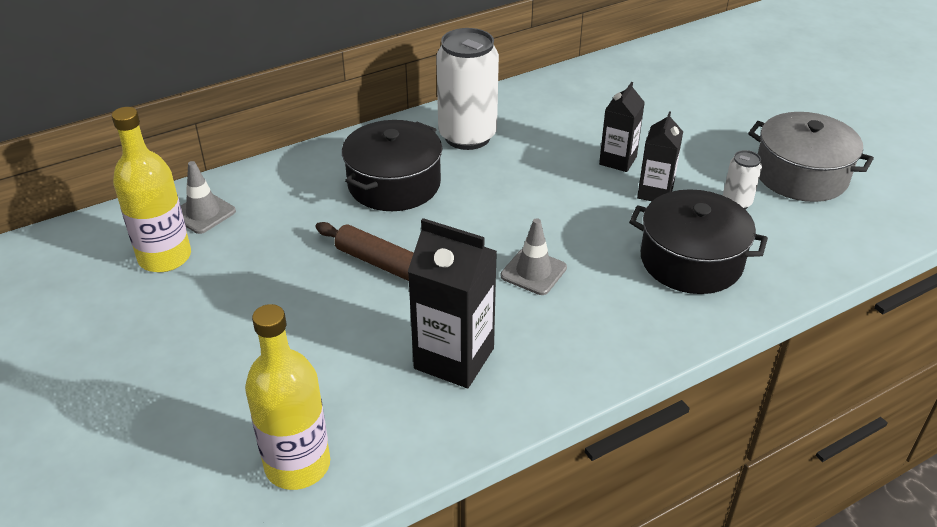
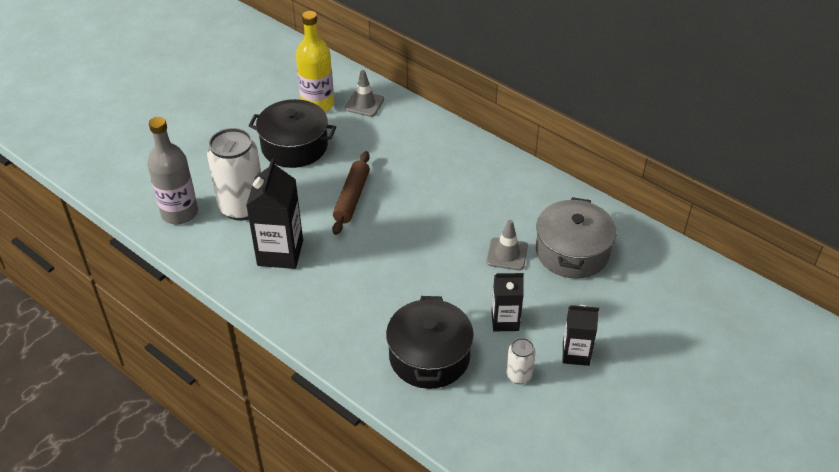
camera: 70 degrees right, 5 degrees up
(297, 465) = (179, 213): yellow bottle -> grey bottle
(394, 184) = (438, 176): black pot -> black pot (294, 146)
(467, 136) = (517, 197): white can -> white can (242, 207)
(533, 272) = (377, 271): grey traffic cone -> grey traffic cone (507, 254)
(618, 160) = (536, 290): black carton -> black carton (576, 354)
(801, 175) = (584, 417): grey pot -> grey pot (572, 252)

